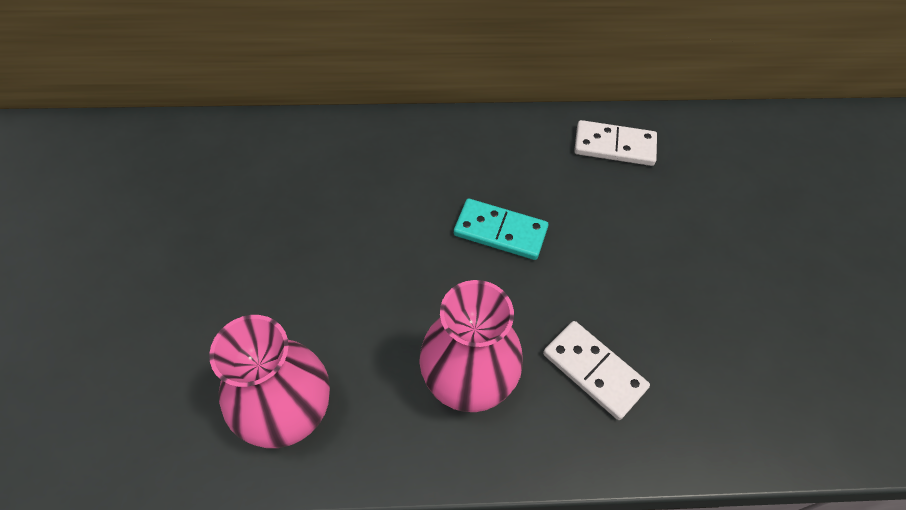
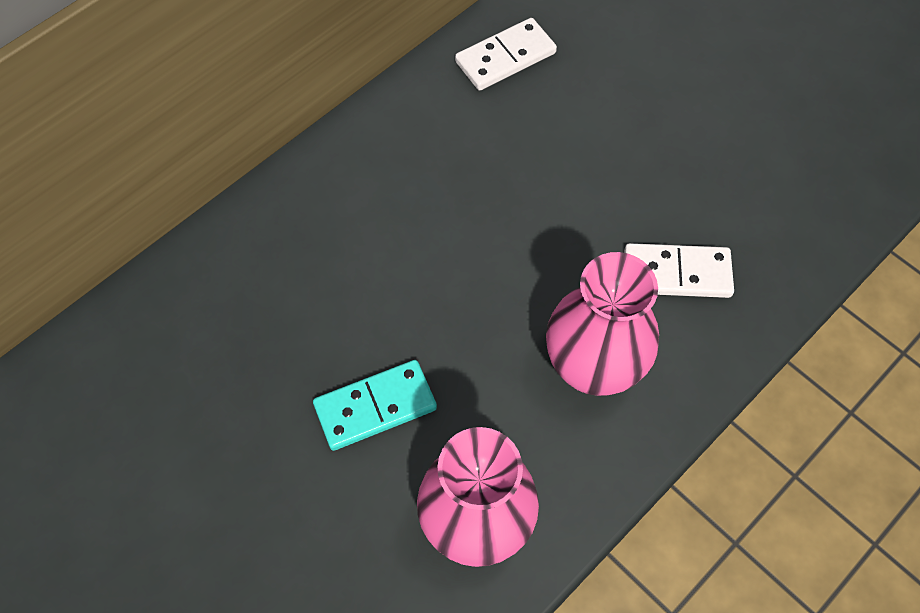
camera: 40 degrees left, 5 degrees up
(500, 231) = (487, 215): turquoise domino -> turquoise domino (375, 406)

